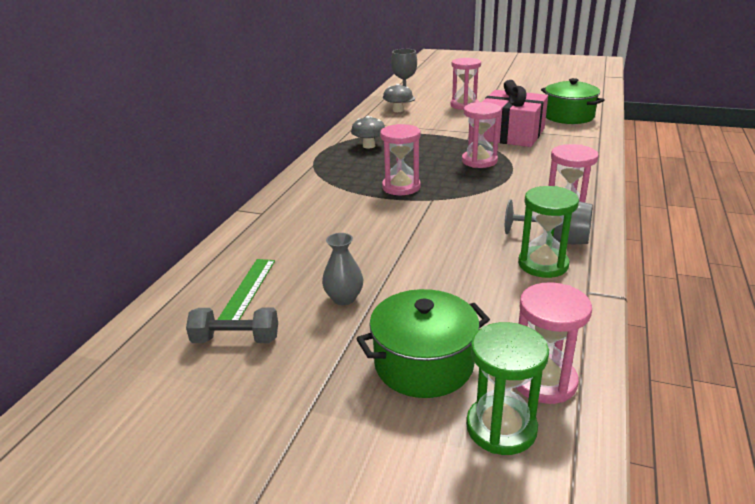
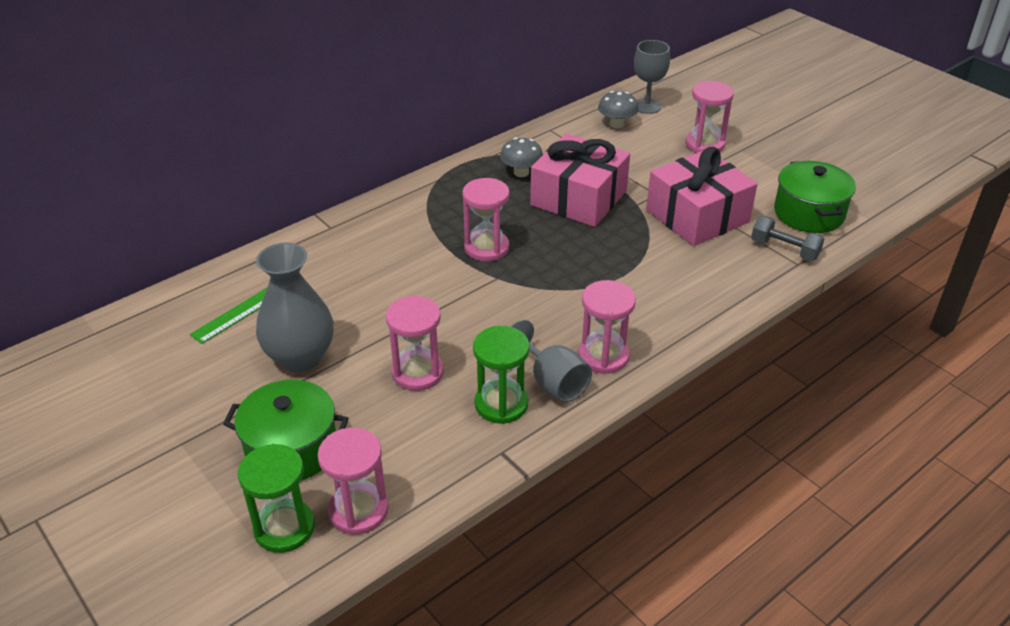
camera: 30 degrees right, 10 degrees up
(236, 339) = (189, 357): grey dumbbell -> grey dumbbell (784, 249)
(344, 298) = (300, 357): grey vase -> grey vase, size x1.89
(426, 147) = (578, 198): none -> pink gift
(479, 161) = (609, 244): pink hourglass -> pink hourglass (417, 373)

